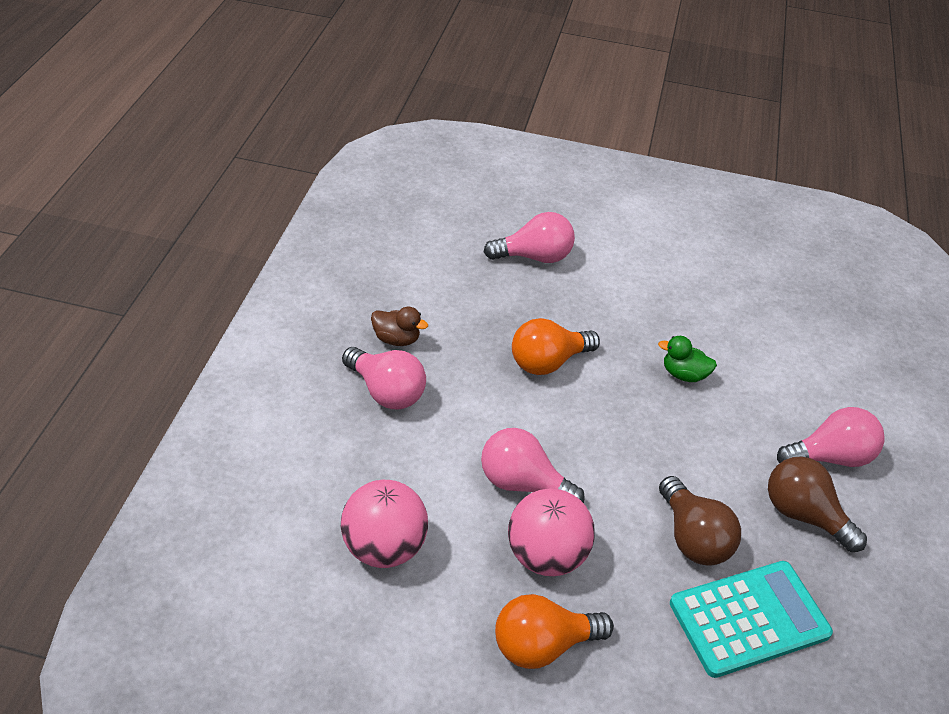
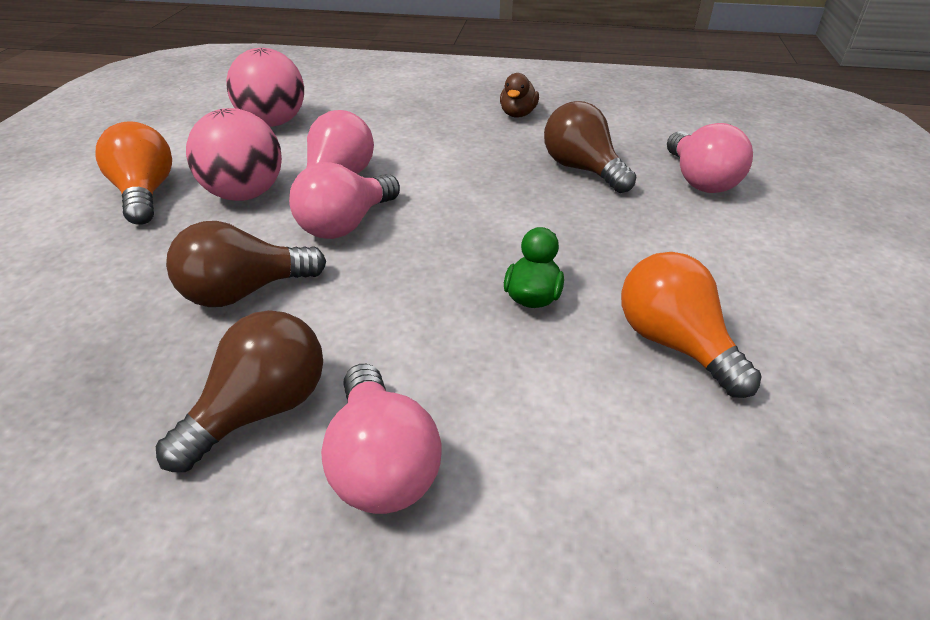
camera: 90 degrees right, 5 degrees down
(386, 392) = (448, 114): pink light bulb -> pink light bulb (345, 224)
(512, 316) = (582, 169): none -> brown light bulb
(548, 362) = (517, 192): orange light bulb -> orange light bulb (674, 343)
(749, 619) = (109, 333): turquoise calculator -> none

